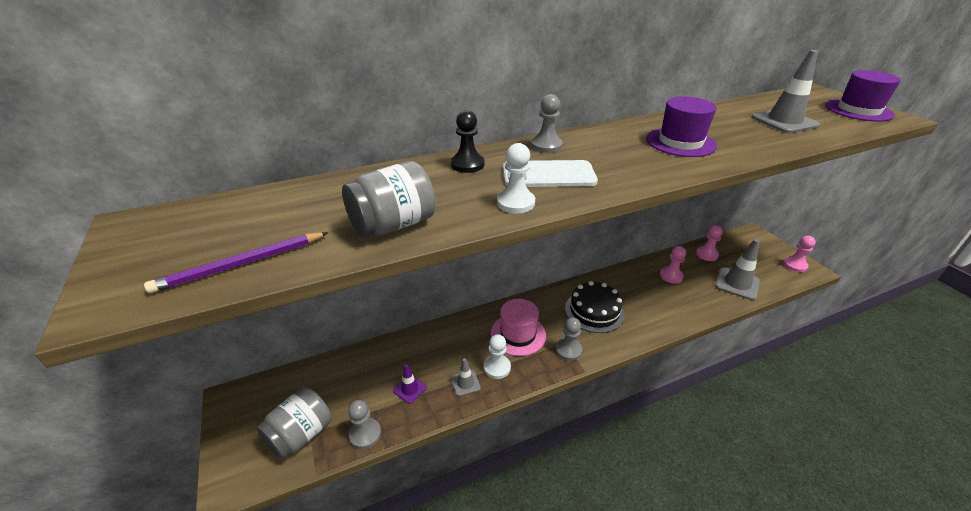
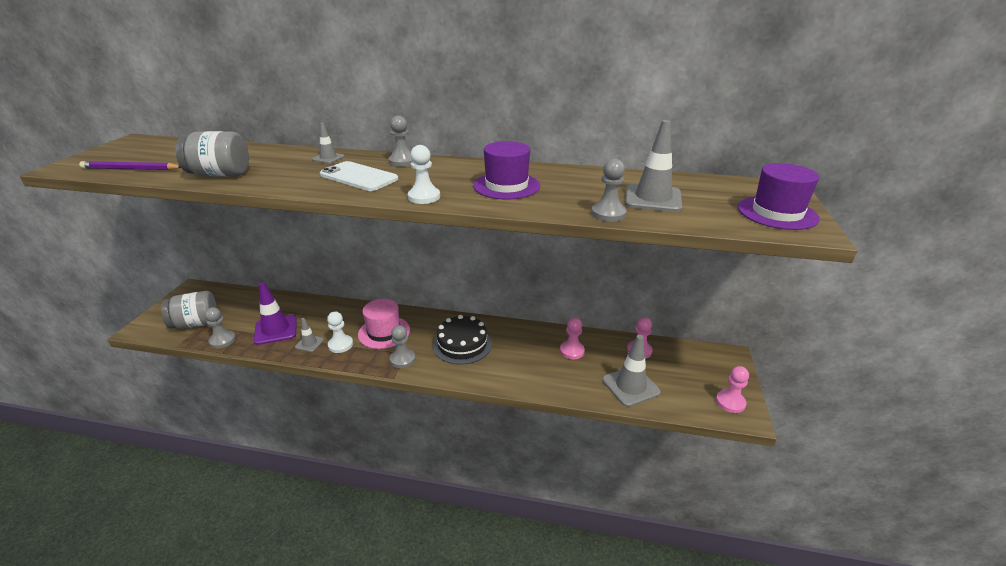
camera: 35 degrees right, 5 degrees down
(410, 389) = (276, 330): purple traffic cone -> purple traffic cone, size x1.85
(467, 164) = (328, 158): black pawn -> grey traffic cone
(515, 203) = (301, 184): white pawn -> white pawn (424, 197)
(792, 142) = (608, 213): none -> grey pawn

